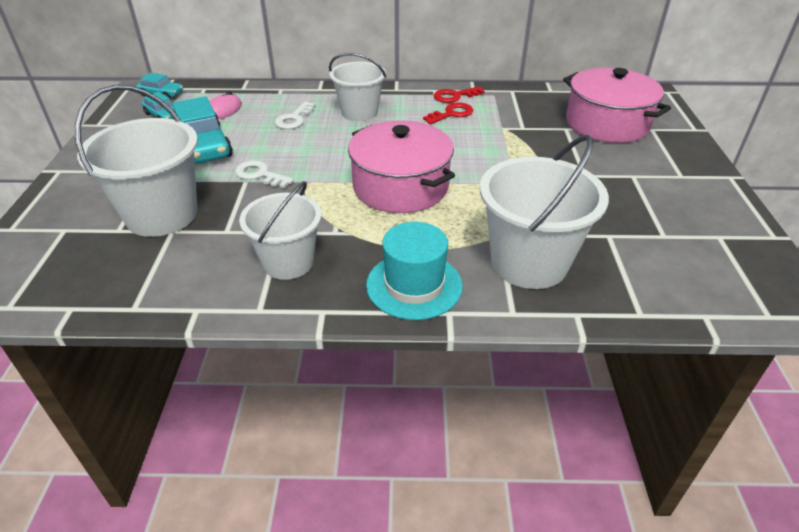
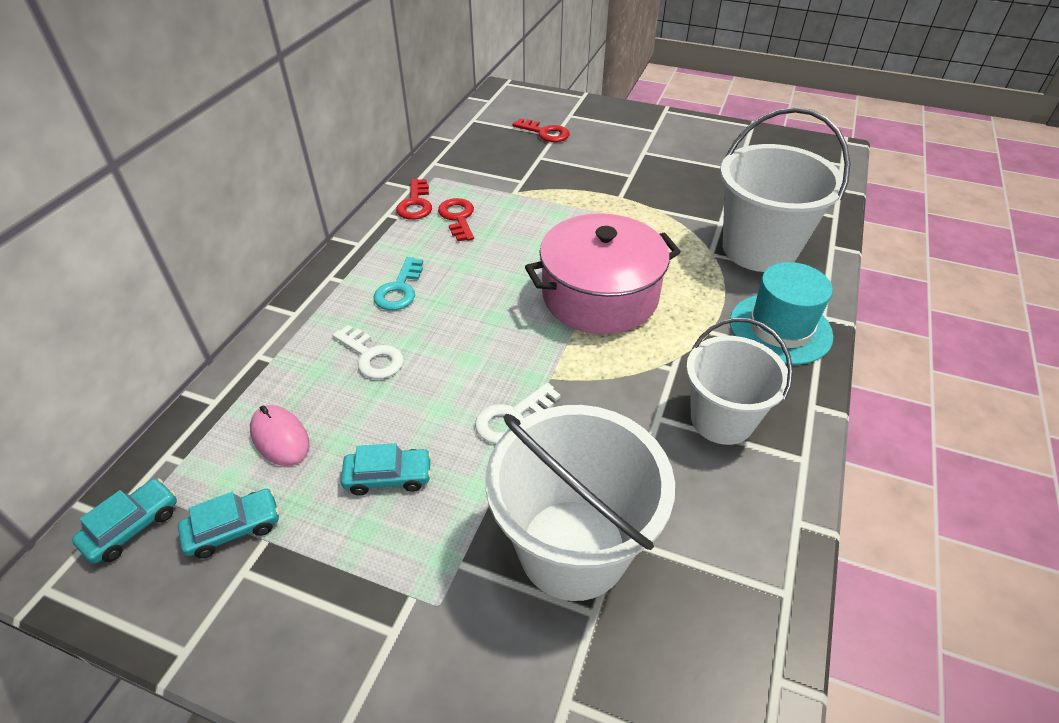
camera: 70 degrees left, 5 degrees up
(203, 146) = (388, 476): turquoise car -> turquoise car, size x0.54
(359, 112) = (399, 289): white bucket -> turquoise key
(607, 124) = (545, 133): pink pot -> red key

